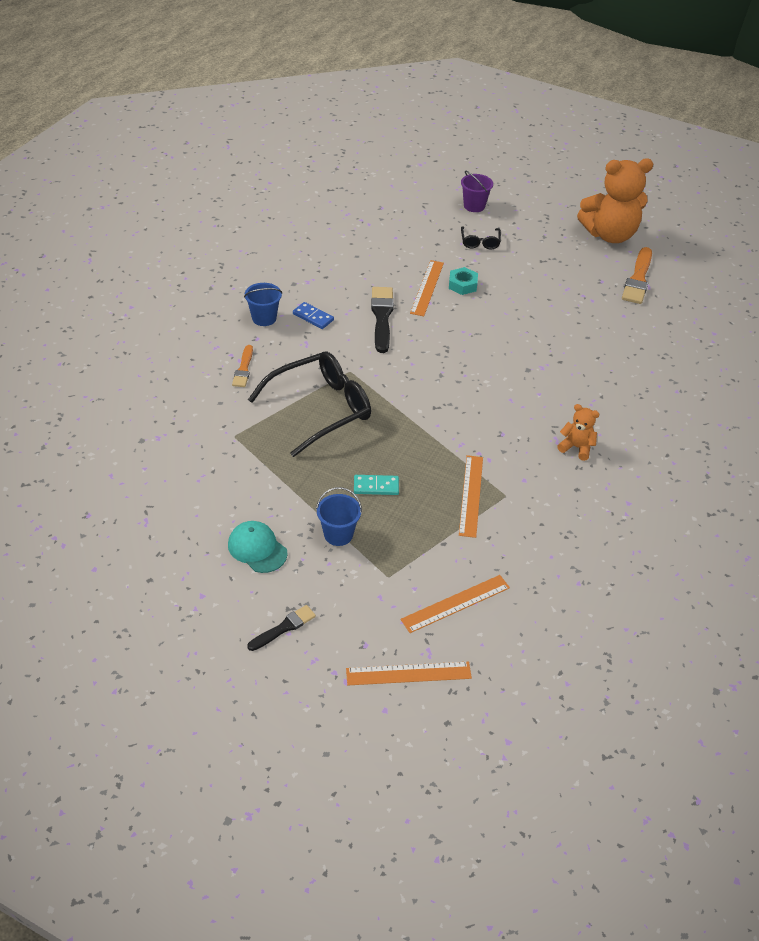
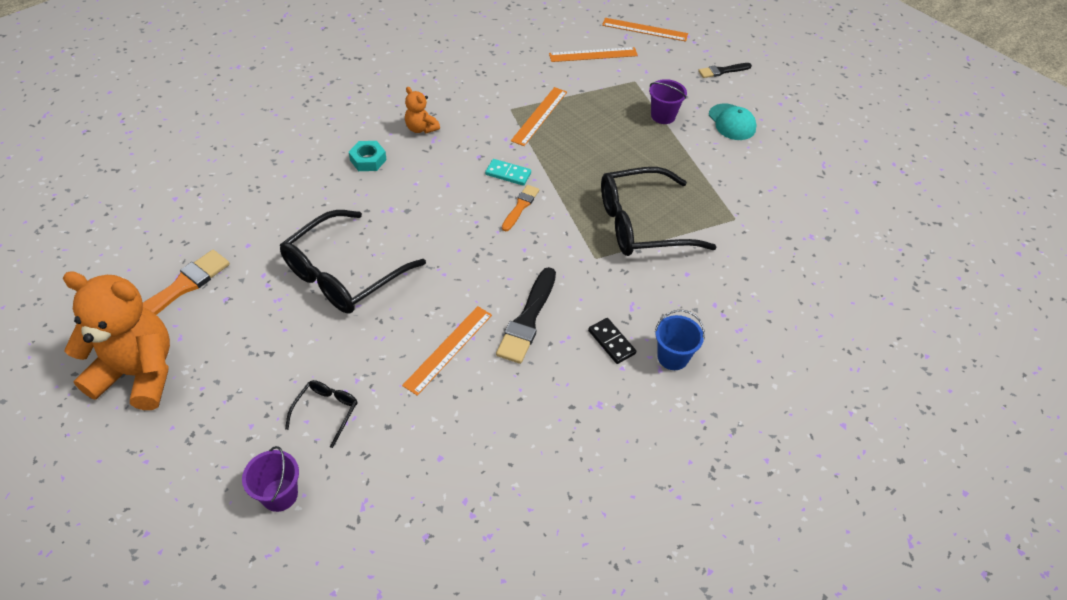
camera: 160 degrees left, 5 degrees up
(243, 369) = (712, 291): orange brush -> orange brush (520, 206)
(313, 317) = (611, 342): blue domino -> black domino
(338, 534) = (663, 116): blue bucket -> purple bucket
(376, 486) = (617, 142): turquoise domino -> turquoise domino (508, 174)
(462, 285) = (401, 341): turquoise nut -> turquoise nut (368, 160)
(536, 314) = (344, 273): none -> black glasses

